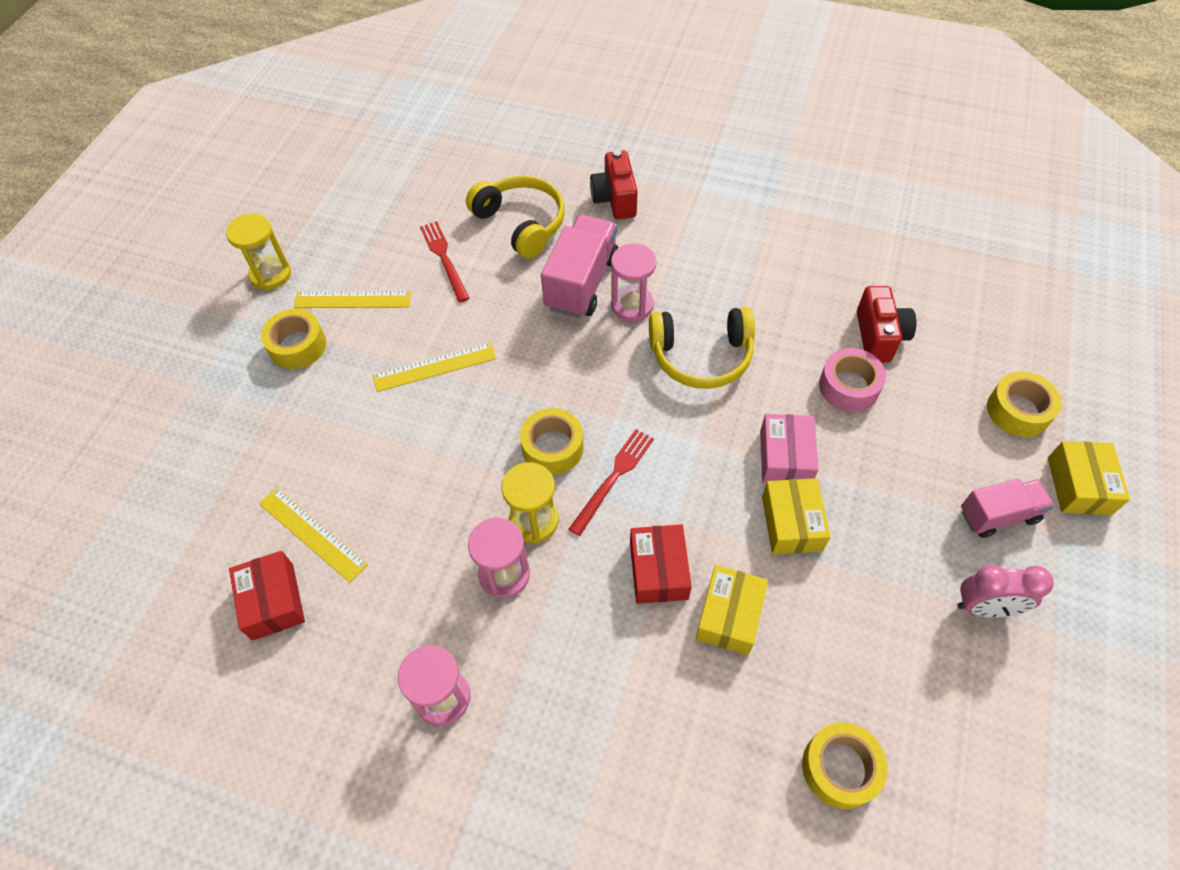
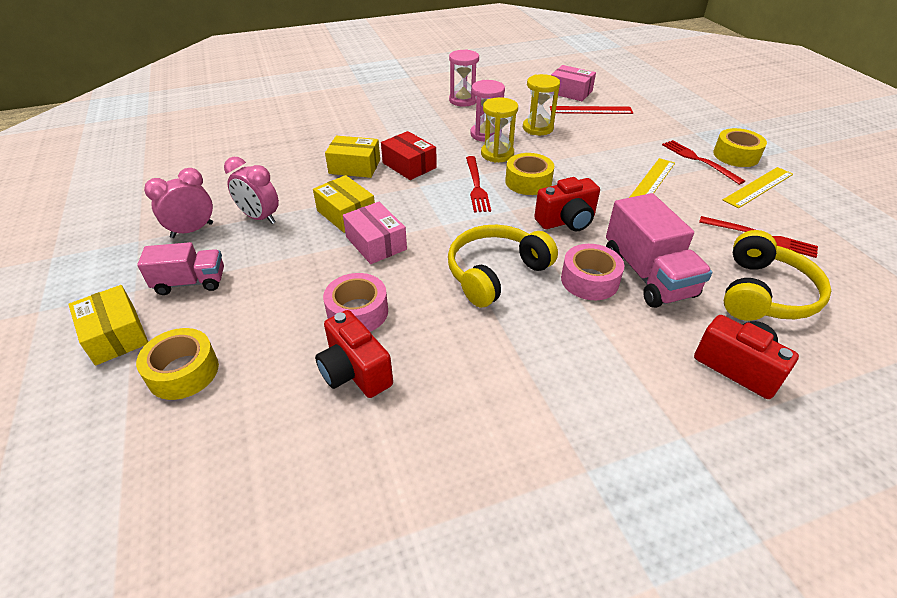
camera: 140 degrees right, 15 degrees down
(270, 274) = (825, 174): yellow hourglass -> yellow hourglass (538, 128)
(273, 601) = (570, 92): red box -> pink box
(312, 533) = (591, 110): yellow ruler -> red ruler
(343, 363) = (699, 160): none -> red fork
(521, 223) = (764, 293): yellow headphones -> yellow headphones turned 75 degrees counterclockwise
(578, 372) = (566, 221): none -> red camera
(632, 305) = (589, 280): pink hourglass -> pink tape
(729, 616) = (354, 167): yellow box -> yellow box turned 60 degrees counterclockwise
(840, 768) = (261, 147): yellow tape -> none
(896, 581) = (259, 218): none -> pink clock
(998, 515) = (190, 282): pink truck -> pink truck turned 135 degrees counterclockwise

